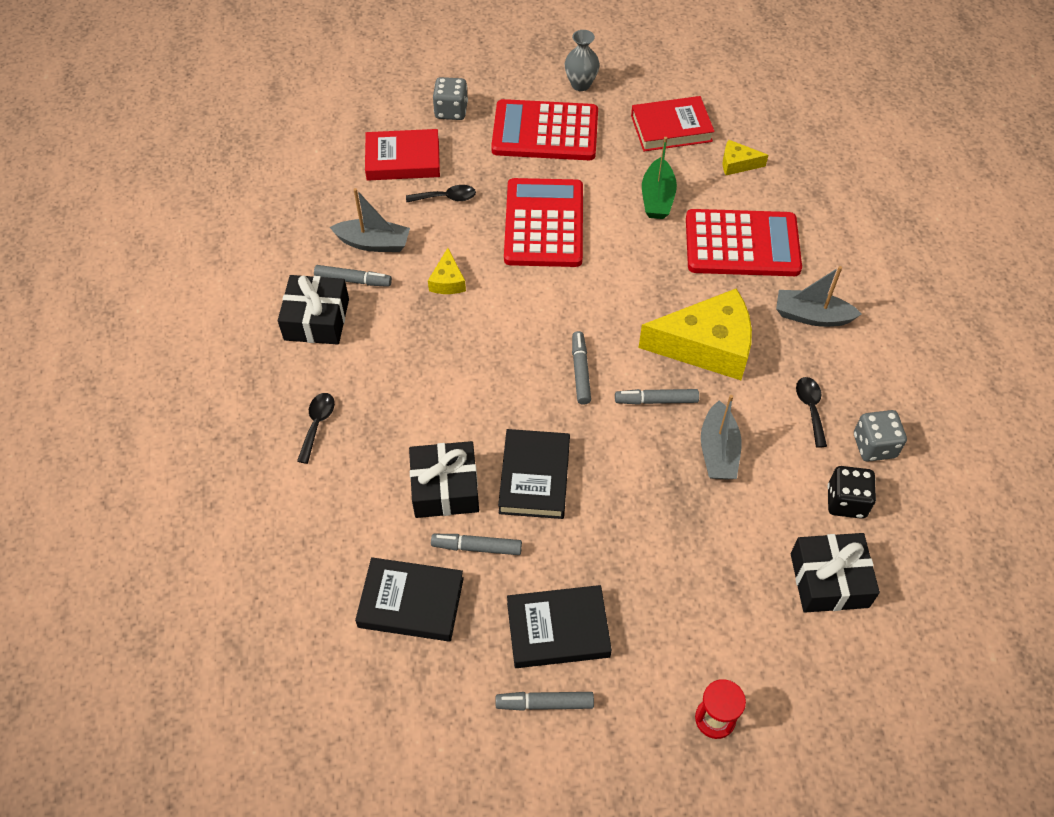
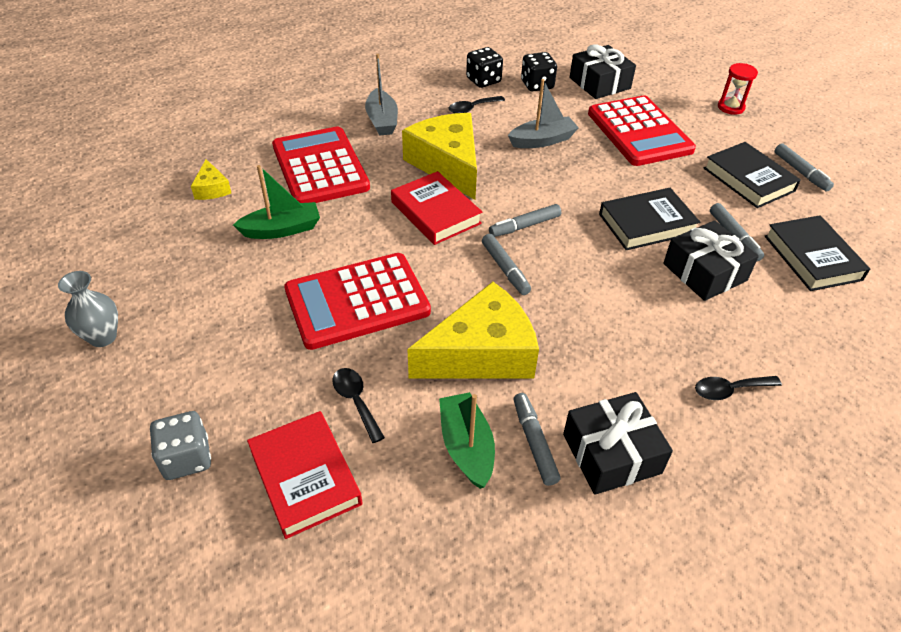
camera: 115 degrees left, 10 degrees down
(373, 243) = (466, 446): grey boat -> green boat
(448, 281) = (481, 353): yellow cheese -> yellow cheese, size x2.20
(545, 131) = (203, 344): red calculator -> red calculator (639, 132)
(656, 400) = (521, 178): grey marker -> grey marker (505, 269)
(671, 128) = (169, 243): red book -> red book (436, 212)
(874, 446) = (483, 80): grey dice -> black dice

